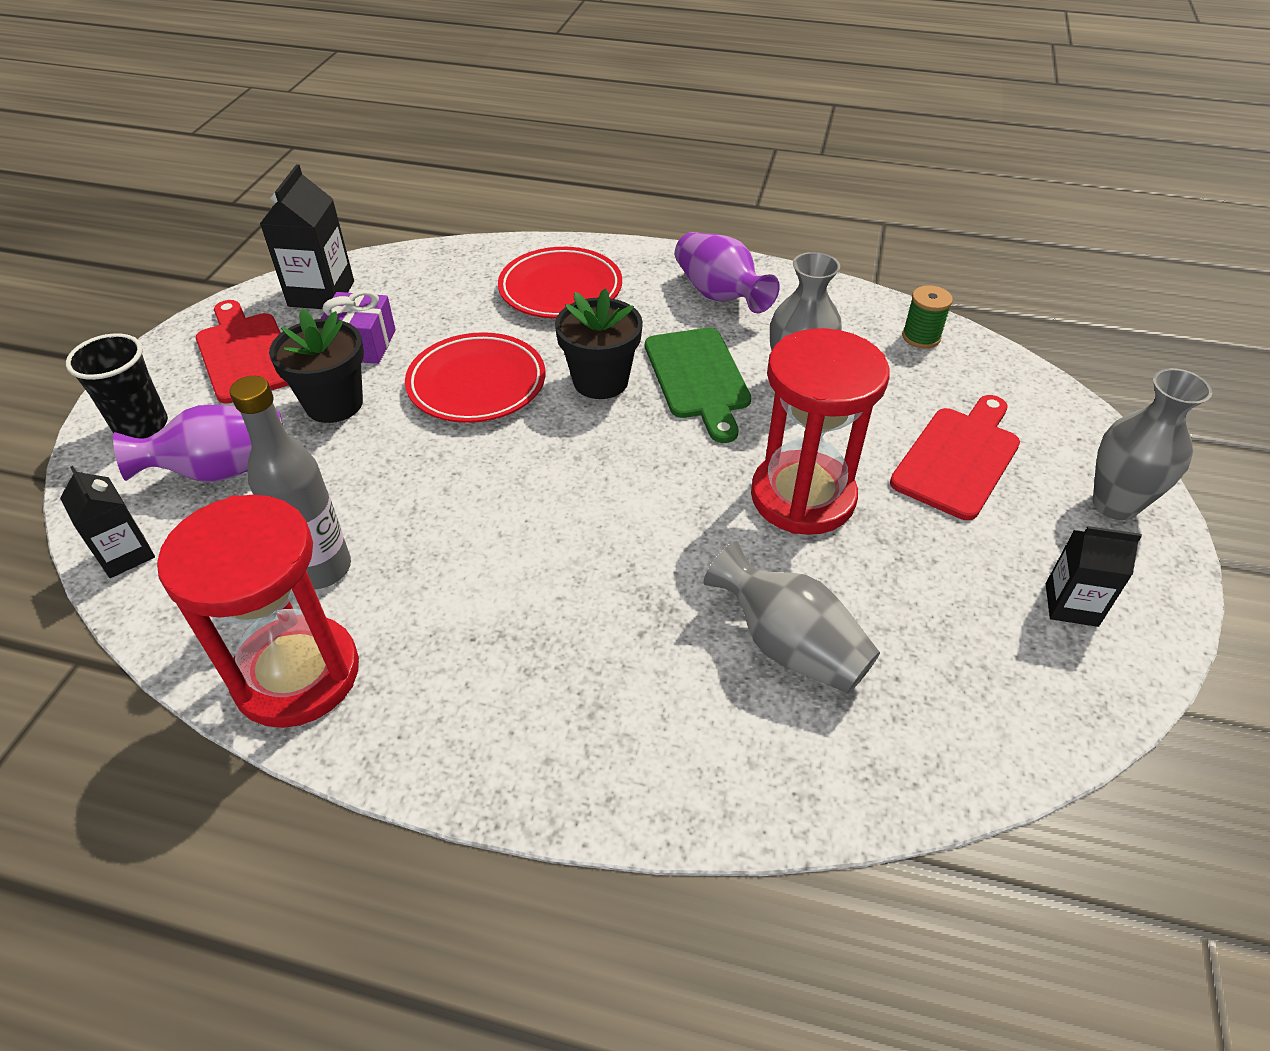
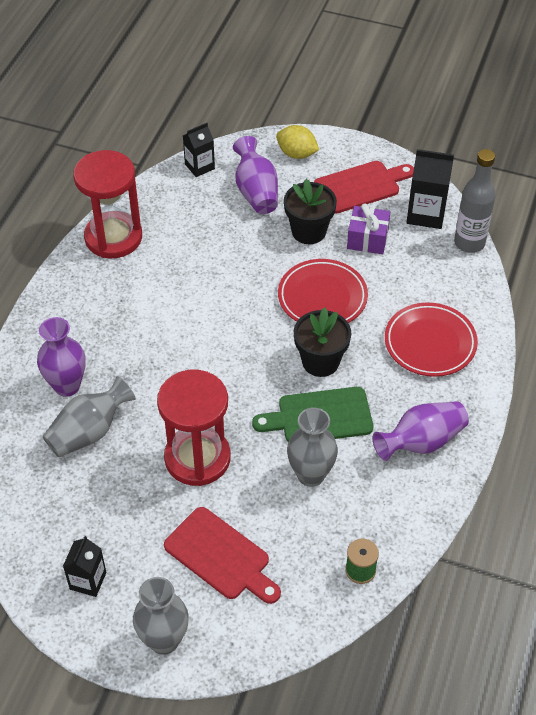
camera: 95 degrees right, 5 degrees up
(141, 426) = (297, 154): black cup -> yellow lemon
(321, 569) = (177, 239): grey bottle -> grey bottle (469, 243)
(691, 697) = (67, 386): none -> purple vase

